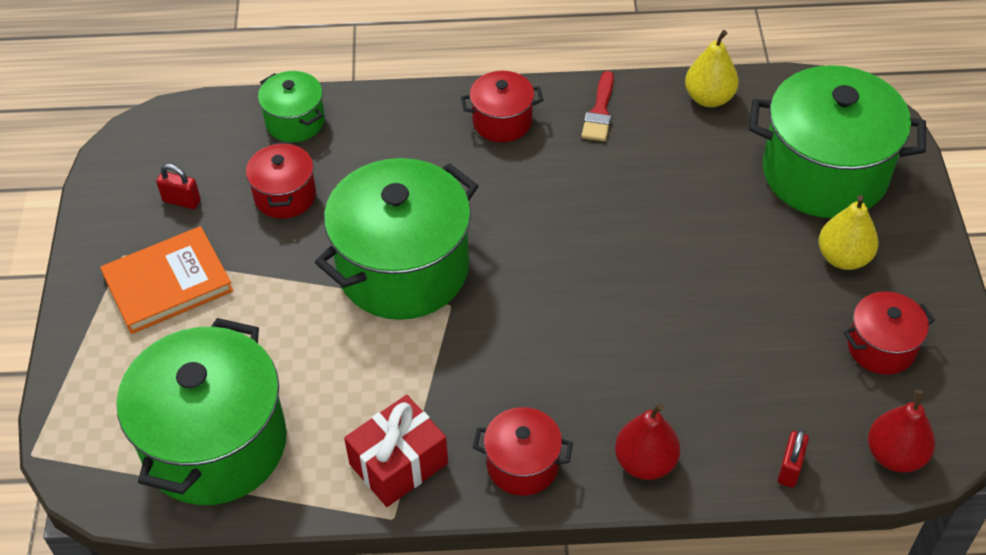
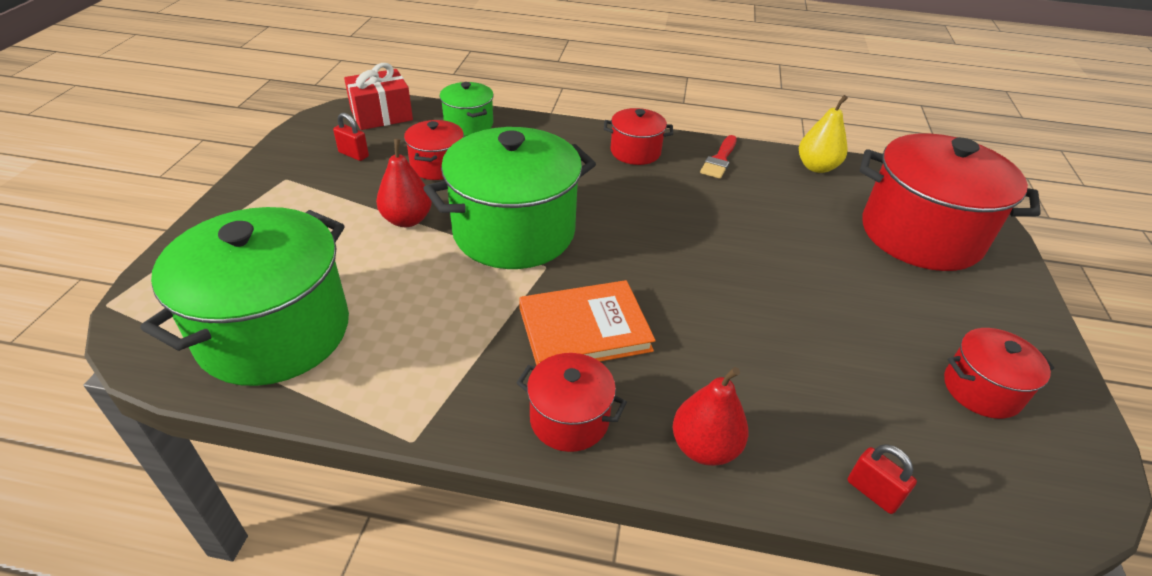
camera: 10 degrees right, 10 degrees down
(168, 283) = (309, 204): orange book -> orange book (584, 329)
(398, 464) = (441, 389): red gift -> red gift (381, 115)
(790, 468) = (872, 492): red padlock -> red padlock turned 75 degrees counterclockwise
(824, 173) = (920, 235): green pot -> red pot
(843, 257) = (938, 303): yellow pear -> none
(895, 455) = (1003, 506): red pear -> red pear (407, 220)

